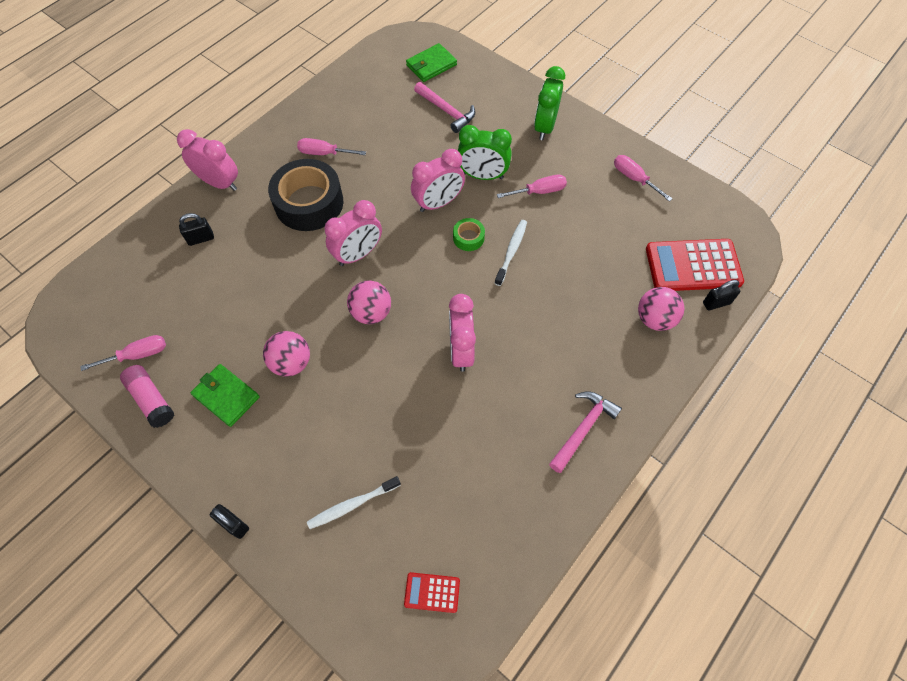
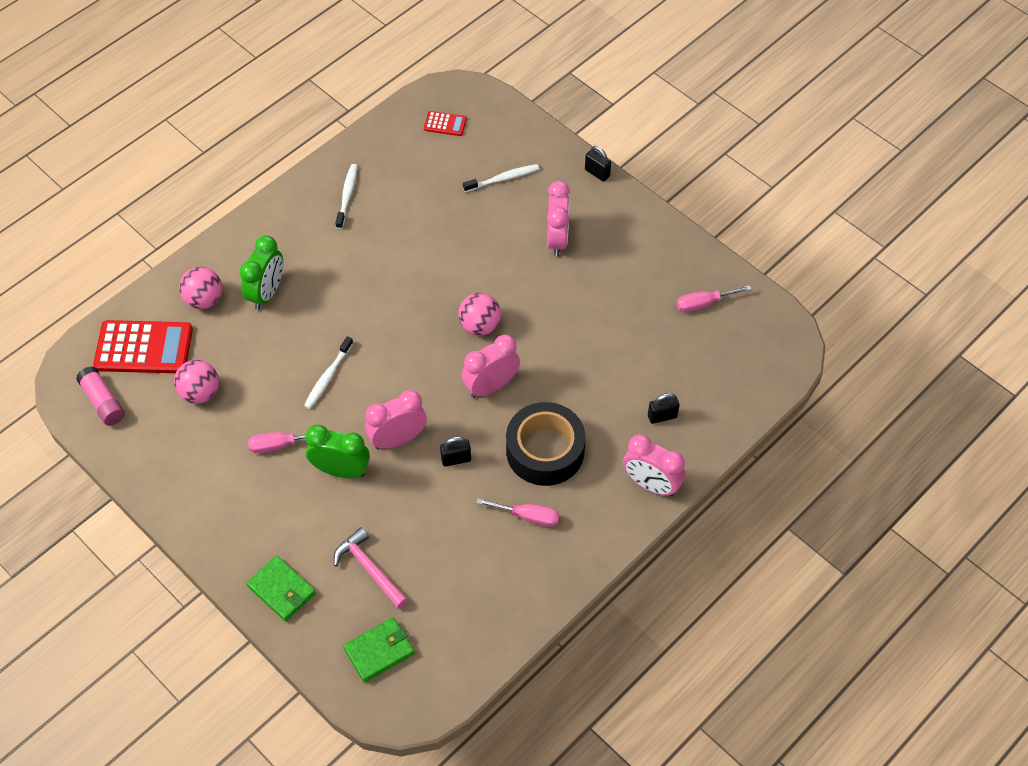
camera: 175 degrees left, 5 degrees down
(151, 399) = (682, 265): pink glue stick -> pink glue stick (103, 402)
(226, 396) = (615, 263): green wallet -> green wallet (282, 590)
(291, 363) = (557, 286): pink ball -> pink ball (200, 393)
(461, 350) = (397, 285): pink clock -> pink clock (557, 239)
(468, 238) = (371, 395): green tape -> none
(537, 462) = (347, 195): none -> white toothbrush
(545, 127) = (249, 534): green clock -> green clock (267, 293)
(583, 429) = (301, 216): pink hammer -> none
(634, 178) = (166, 453): pink screwdriver -> none
(716, 303) = (137, 310): black padlock -> black padlock (456, 459)

